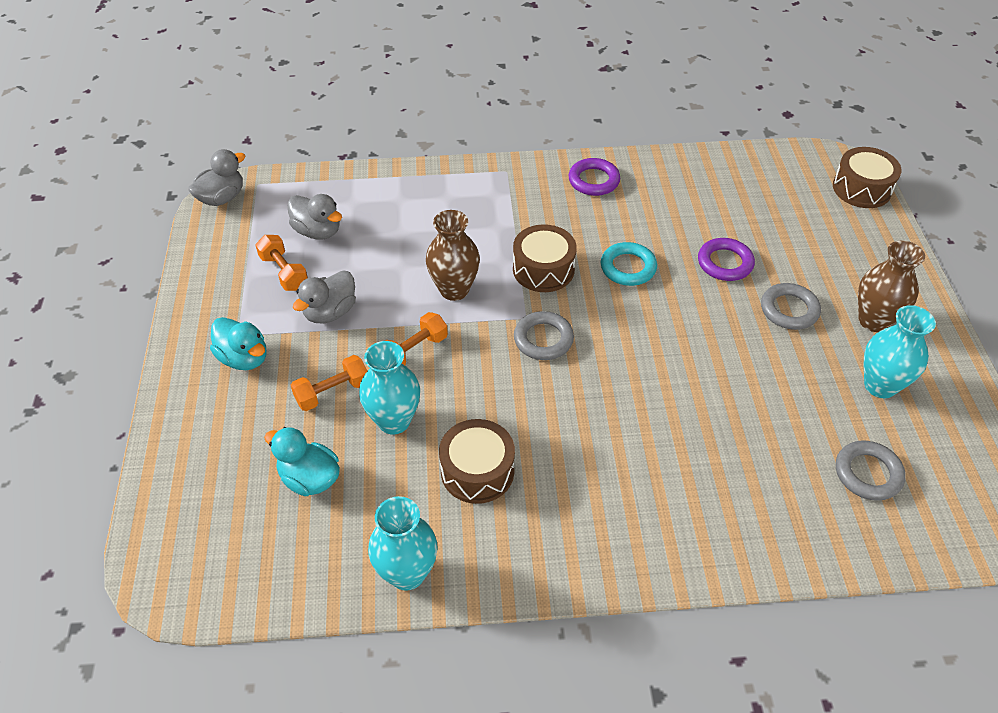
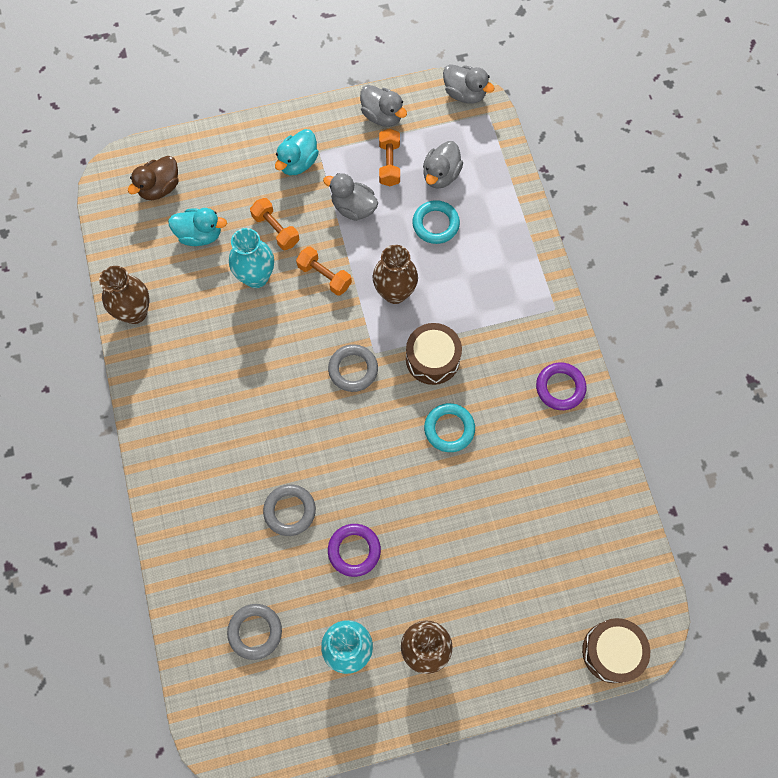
camera: 80 degrees right, 20 degrees up
(214, 522) = (159, 188): none -> brown duck
(216, 270) = (382, 116): none -> grey duck
(284, 272) = (389, 164): orange dumbbell -> orange dumbbell turned 45 degrees counterclockwise
(309, 478) = (200, 235): turquoise duck -> turquoise duck turned 75 degrees clockwise
(378, 244) = (435, 224): none -> turquoise ring
(407, 573) = (135, 312): turquoise vase -> brown vase
(477, 471) = (220, 342): brown drum -> none
(725, 263) = (472, 514): purple ring -> purple ring (354, 550)
(789, 310) = (424, 572): grey ring -> grey ring (289, 511)

